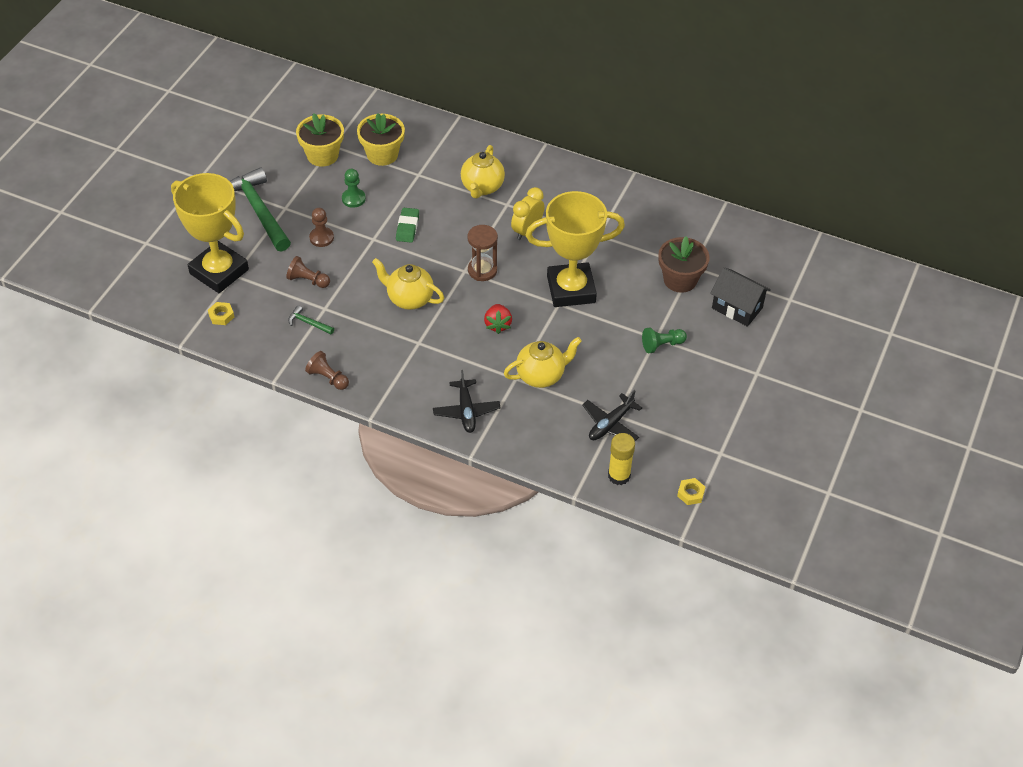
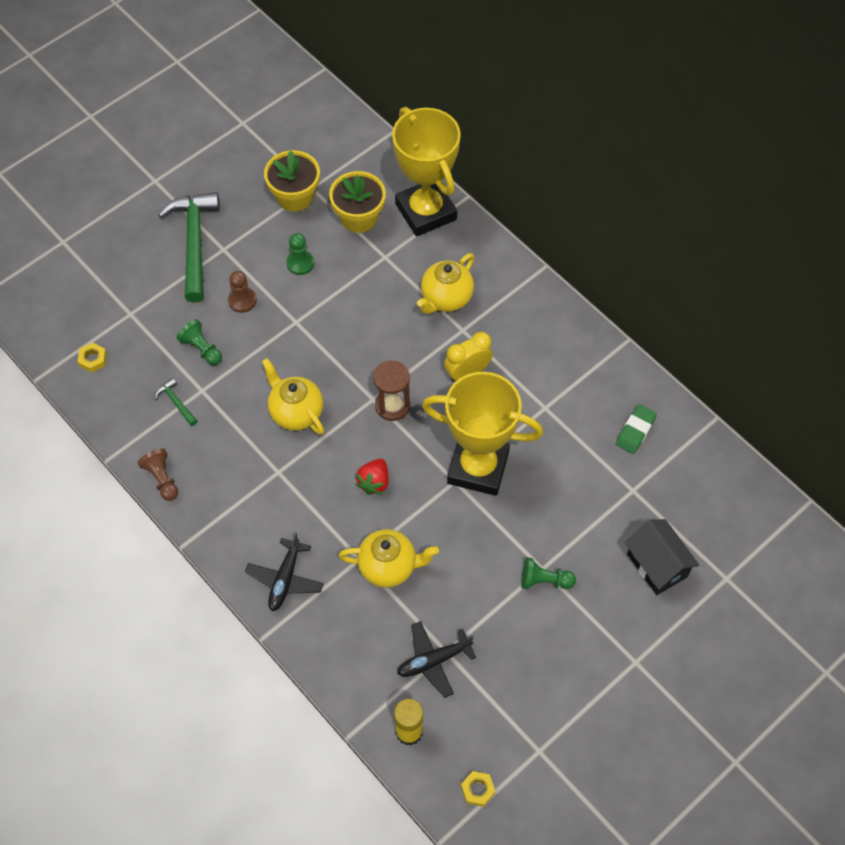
camera: 25 degrees right, 10 degrees up
(219, 271) = (117, 304): yellow trophy -> yellow trophy (426, 211)
(308, 280) = (202, 349): brown pawn -> green pawn
(407, 227) = (339, 320): green eraser -> green eraser (635, 431)
(680, 280) = (609, 502): brown flower pot -> none

